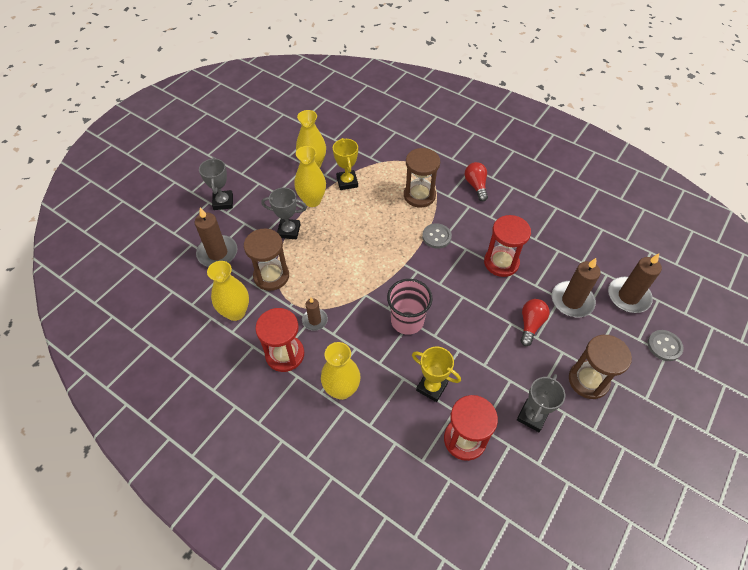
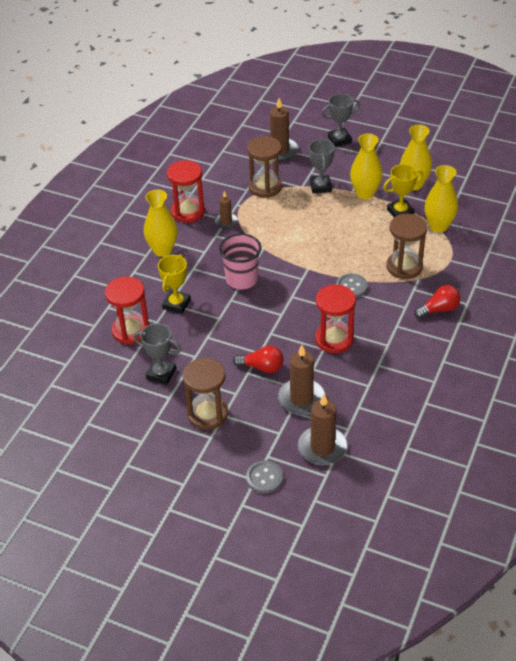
camera: 80 degrees right, 10 degrees down
(236, 312) = (221, 176): yellow vase -> yellow vase (438, 226)

